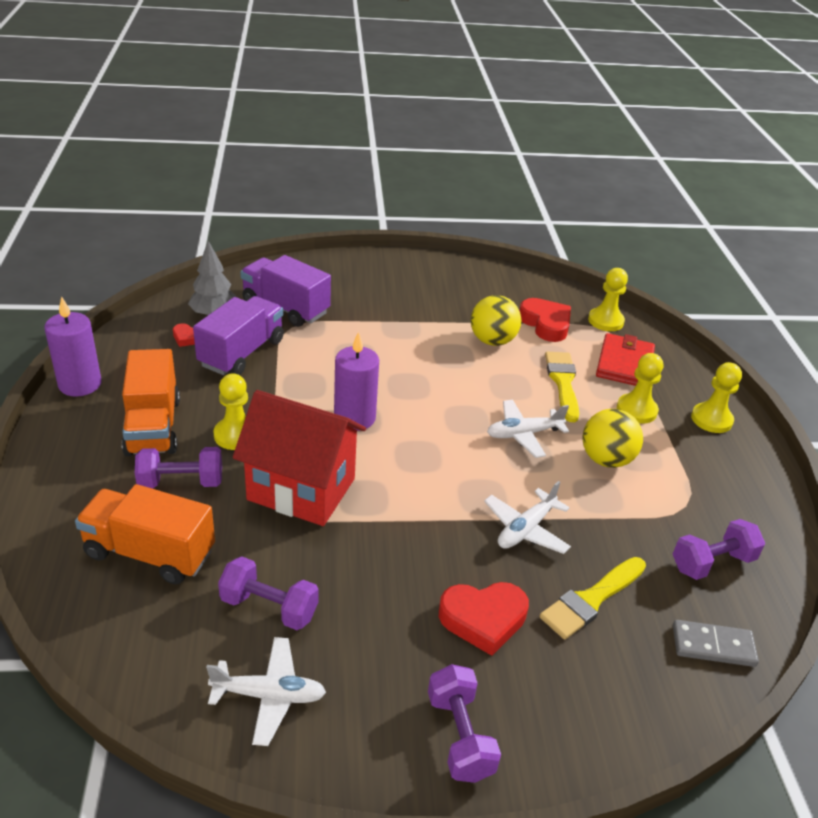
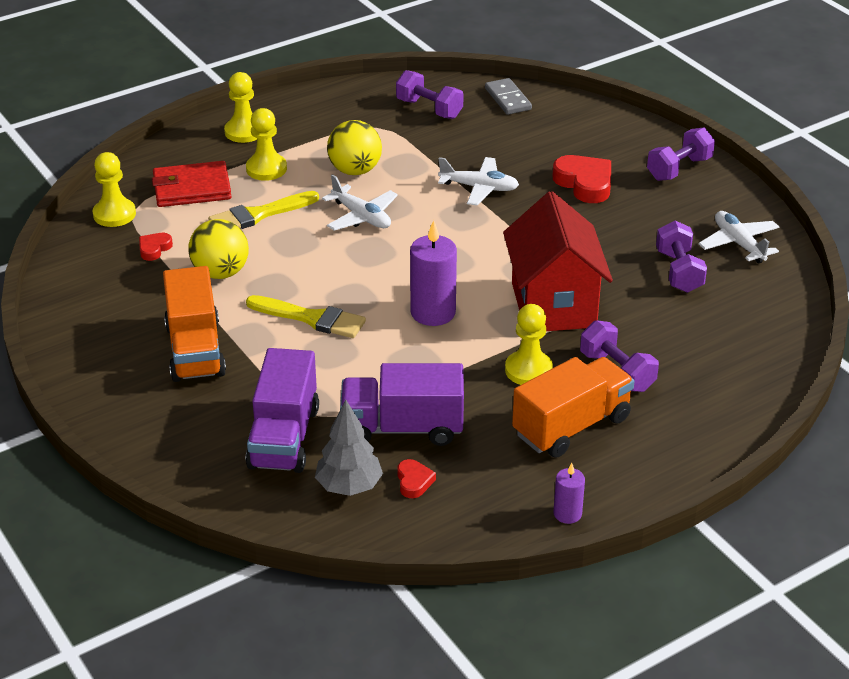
camera: 115 degrees left, 0 degrees up
(80, 384) = (567, 514): purple candle -> purple candle, size x0.55
(150, 553) = (700, 348): orange truck -> orange truck (195, 350)
(546, 324) = (154, 249): red heart -> red heart, size x0.53
(591, 600) = (519, 147): yellow brush -> yellow brush (311, 318)

